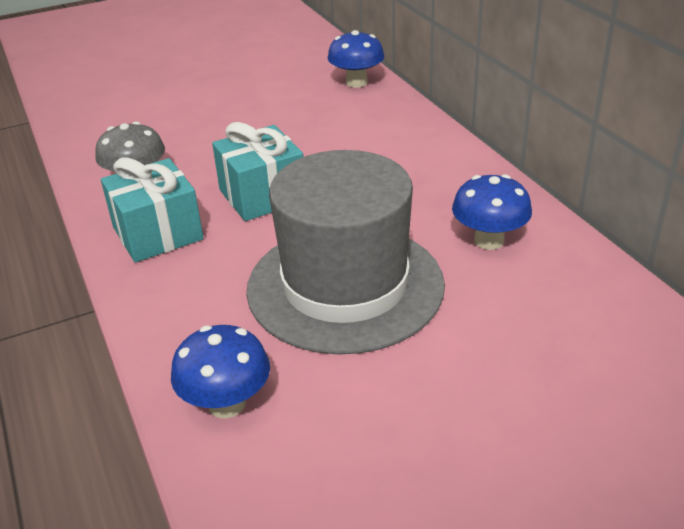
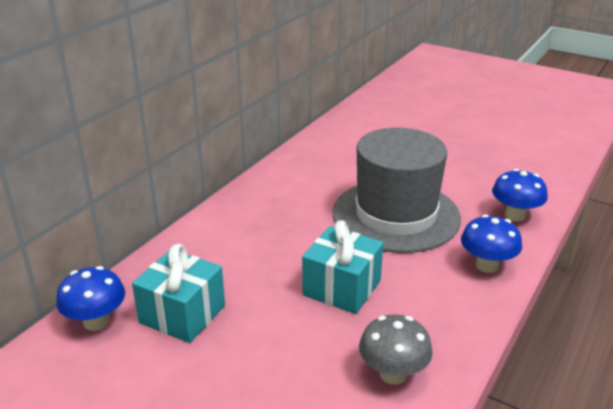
camera: 125 degrees left, 5 degrees down
(158, 233) = (438, 315): turquoise gift -> turquoise gift (182, 314)
(489, 240) = (304, 185): blue mushroom -> blue mushroom (487, 265)

